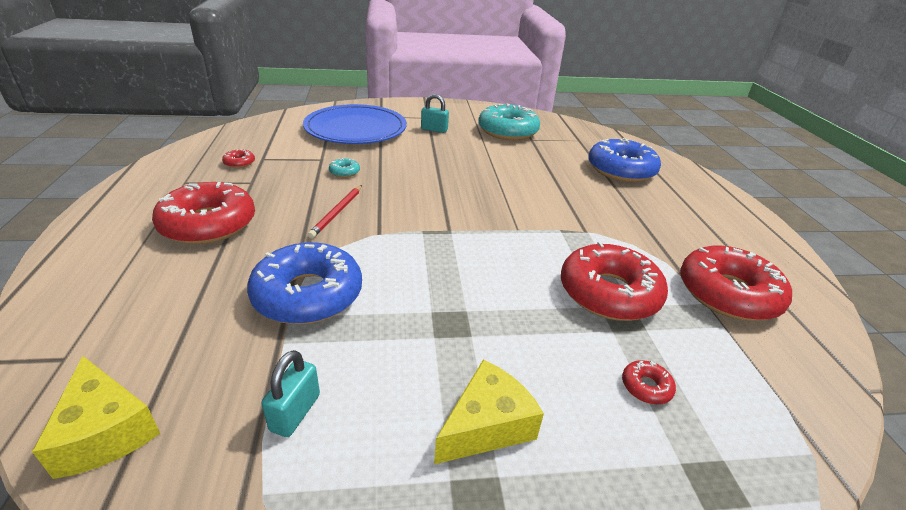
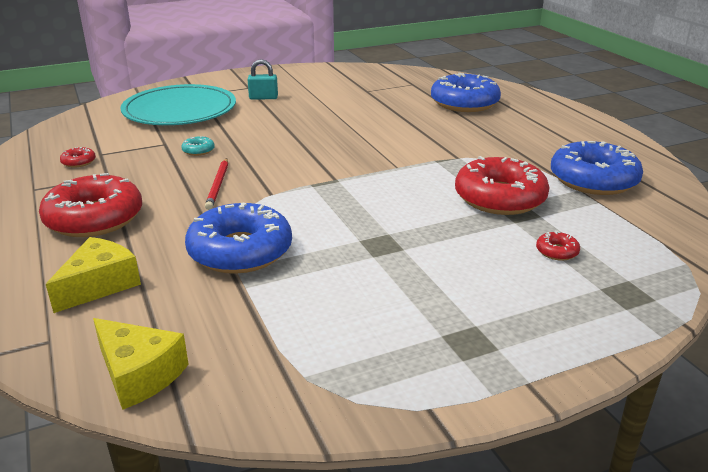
camera: 15 degrees left, 5 degrees down
(295, 412) = (292, 327): turquoise padlock -> none
(356, 129) = (180, 110): blue plate -> turquoise plate
(486, 425) = (450, 300): yellow cheese -> yellow cheese (99, 285)
(508, 131) = (339, 87): turquoise donut -> none
(728, 294) = (593, 180): red donut -> blue donut

